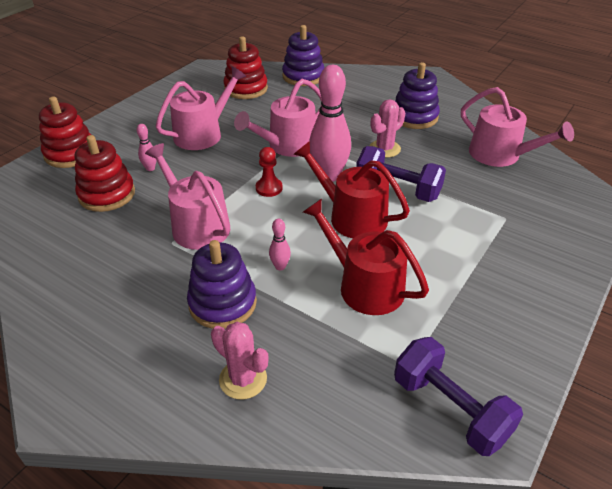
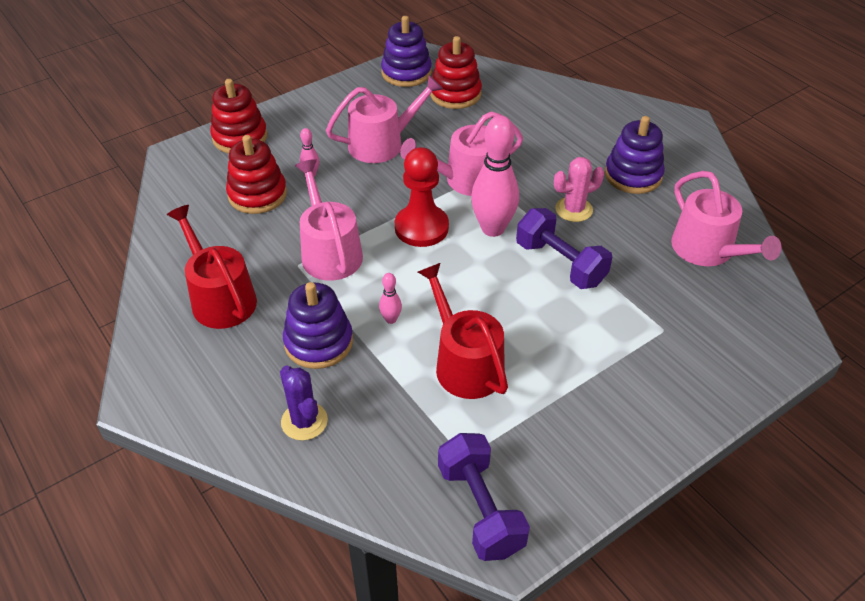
camera: 20 degrees right, 5 degrees up
(243, 379) = (304, 421): pink cactus -> purple cactus
(269, 188) = (421, 228): red pawn -> red pawn, size x1.82
(303, 76) = (530, 90): purple stacking toy -> purple stacking toy (406, 73)
(352, 217) = (492, 283): red watering can -> red watering can (220, 298)

